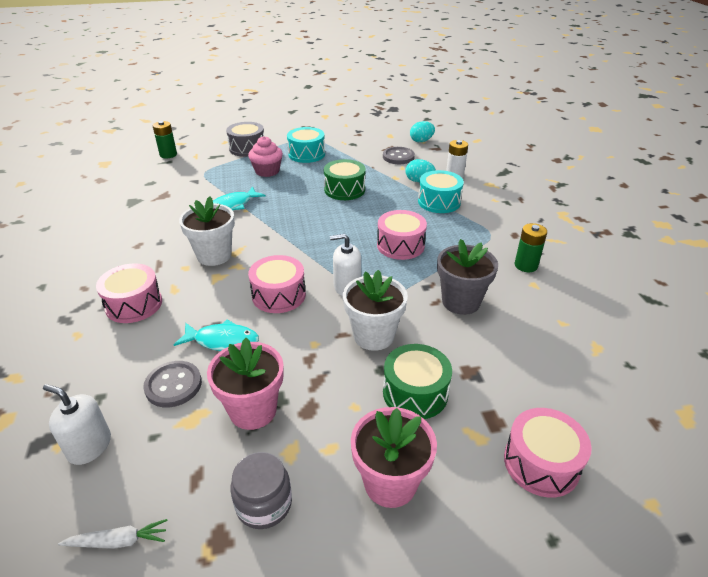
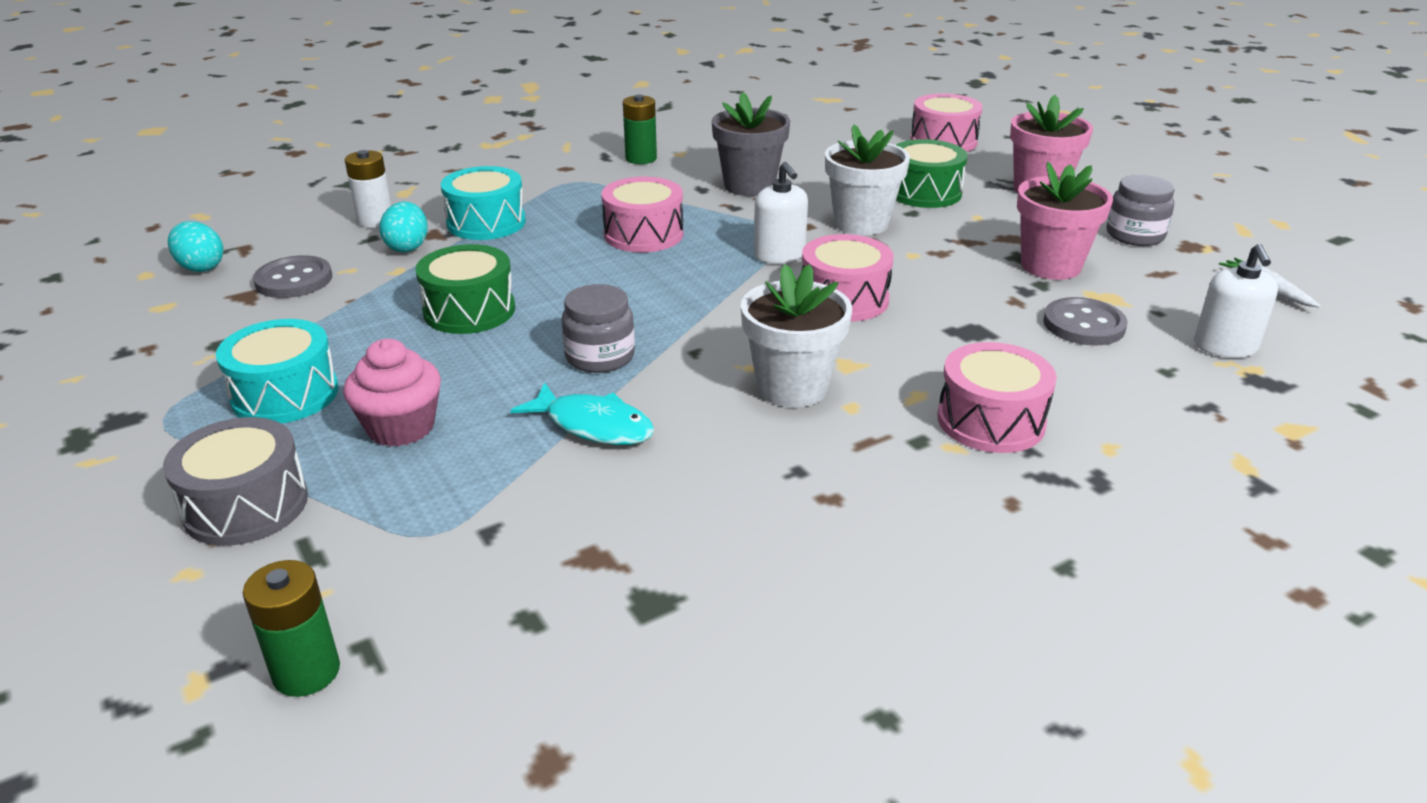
camera: 110 degrees left, 5 degrees down
(223, 341) = (976, 315): turquoise fish -> none
(281, 213) = (600, 356): none -> grey jar

